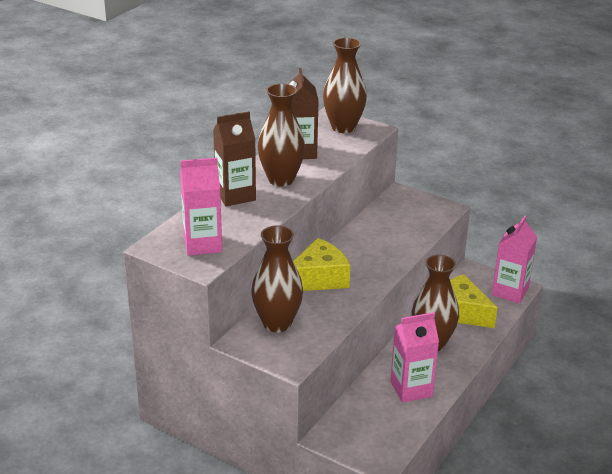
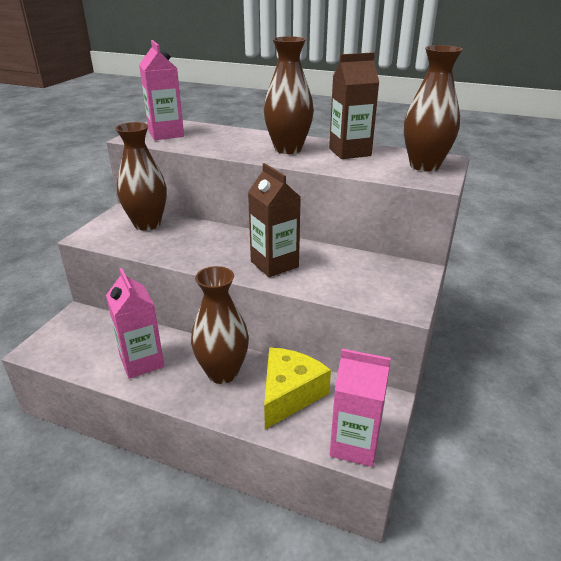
camera: 80 degrees right, 0 degrees up
(235, 195) = (249, 137): brown carton -> brown carton (274, 264)
(319, 278) = (221, 236): yellow cheese -> none

